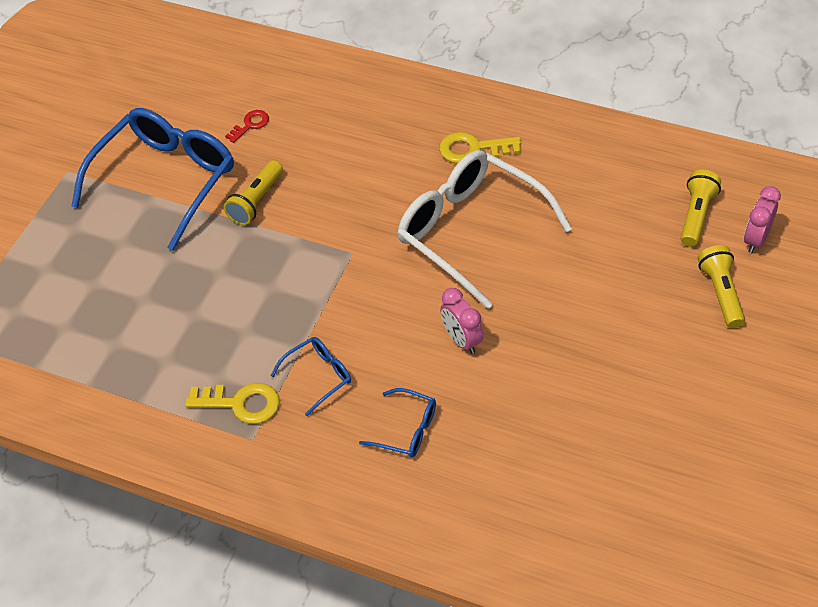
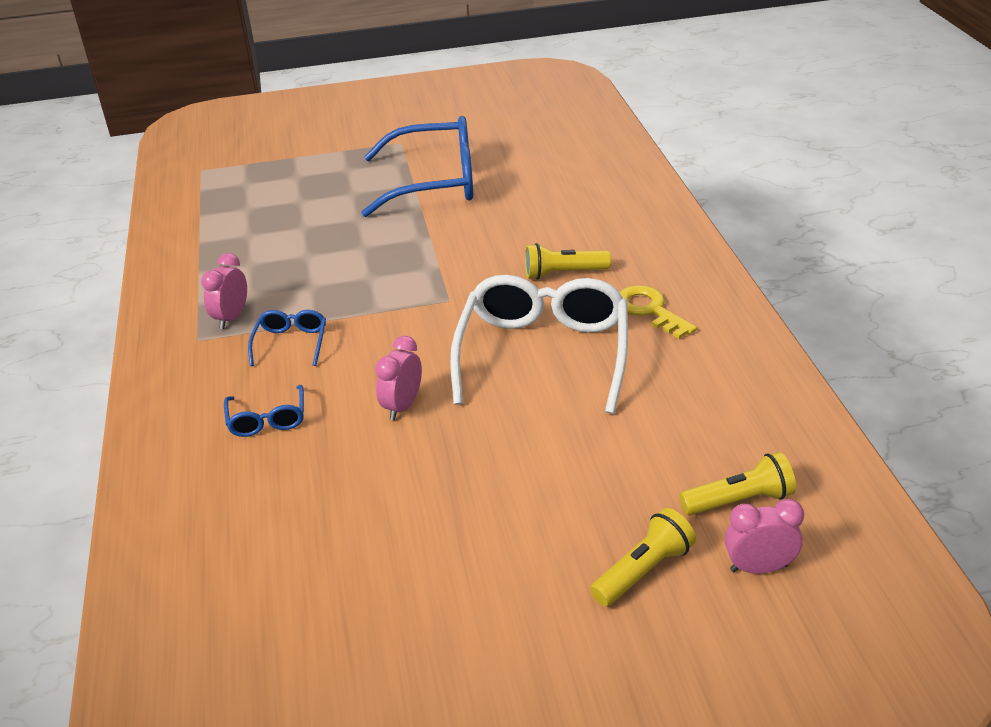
camera: 55 degrees right, 15 degrees down
(241, 403) = (231, 318): yellow key -> pink clock
(250, 125) = (538, 190): red key -> none
(256, 201) = (456, 229): yellow flashlight -> yellow flashlight (563, 273)
(318, 377) = (291, 343): blue glasses -> blue glasses turned 105 degrees counterclockwise

